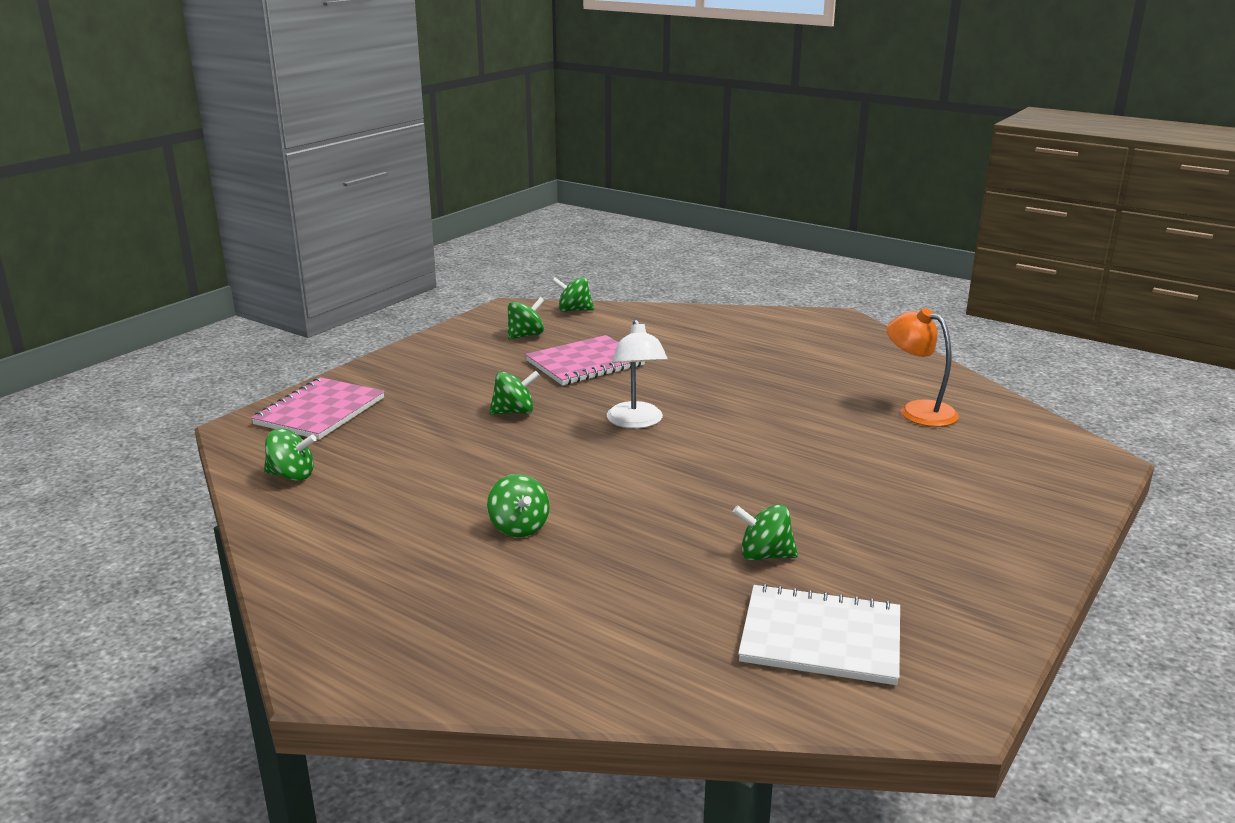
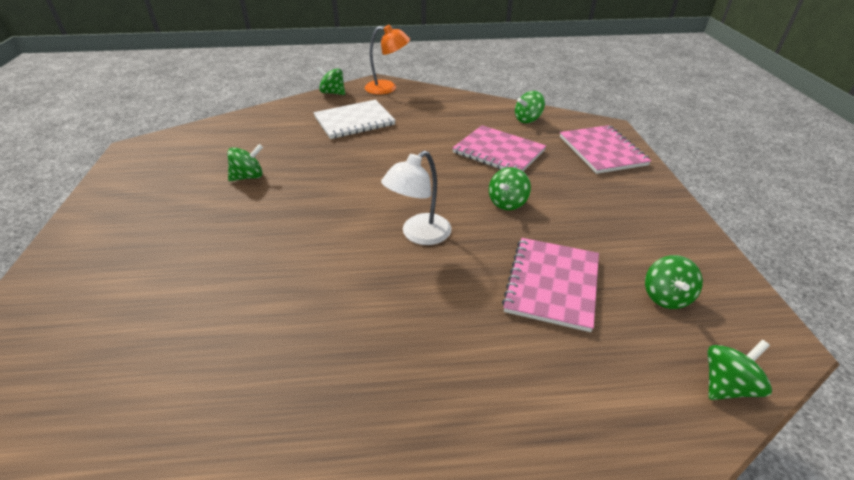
camera: 140 degrees right, 15 degrees up
(419, 455) = (498, 152): none -> pink notebook
(519, 527) = (387, 141): green spinning top -> green spinning top (333, 93)
(636, 422) = (419, 235): white lamp -> white lamp turned 90 degrees counterclockwise
(820, 637) = (199, 152): white notebook -> white notebook (354, 121)
(917, 410) = (170, 395): orange lamp -> orange lamp (387, 88)

